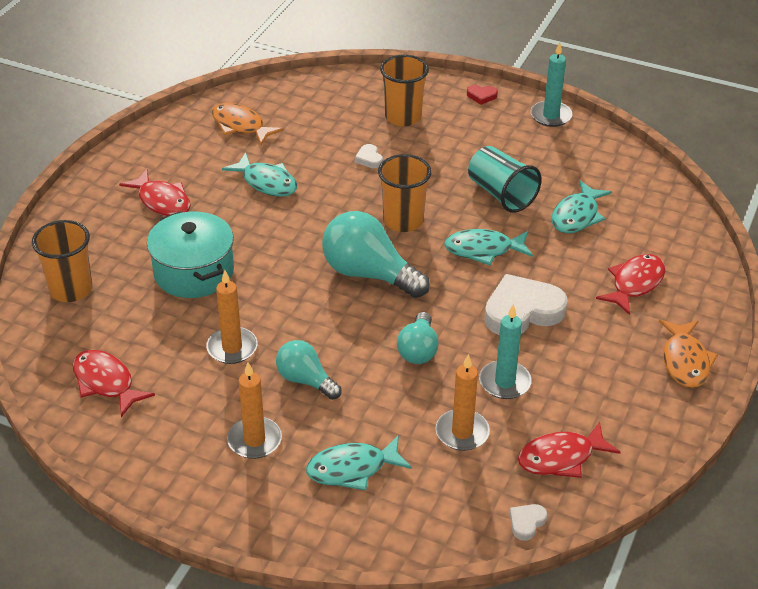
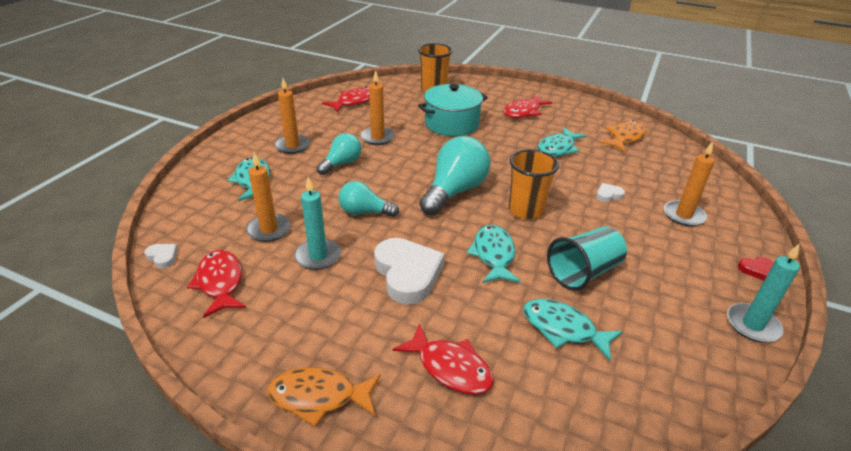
camera: 90 degrees right, 5 degrees down
(403, 117) = (683, 215): orange cup -> orange candle
(481, 96) = (756, 270): red heart -> red heart turned 105 degrees counterclockwise

